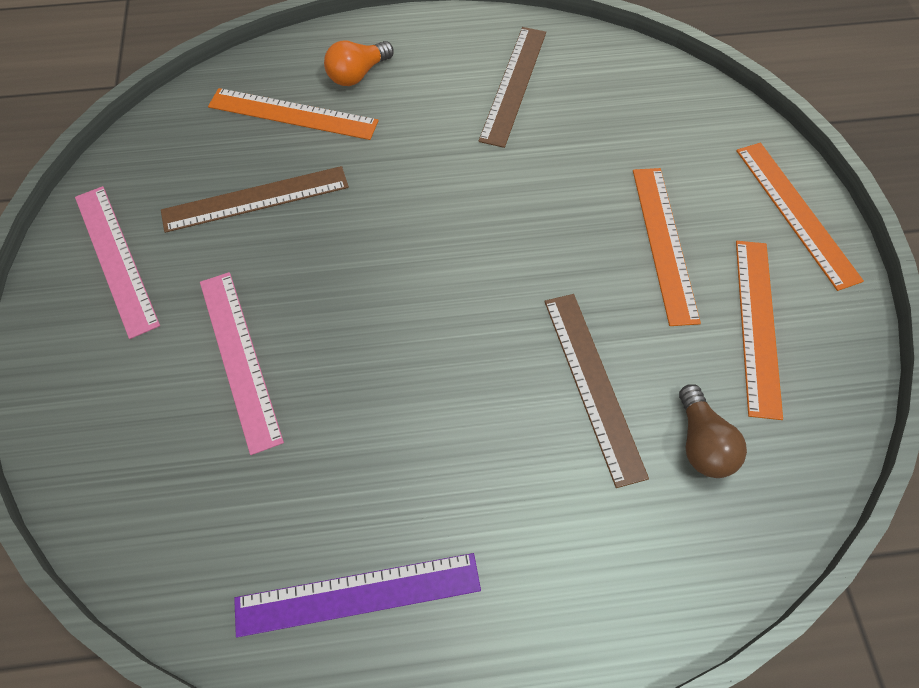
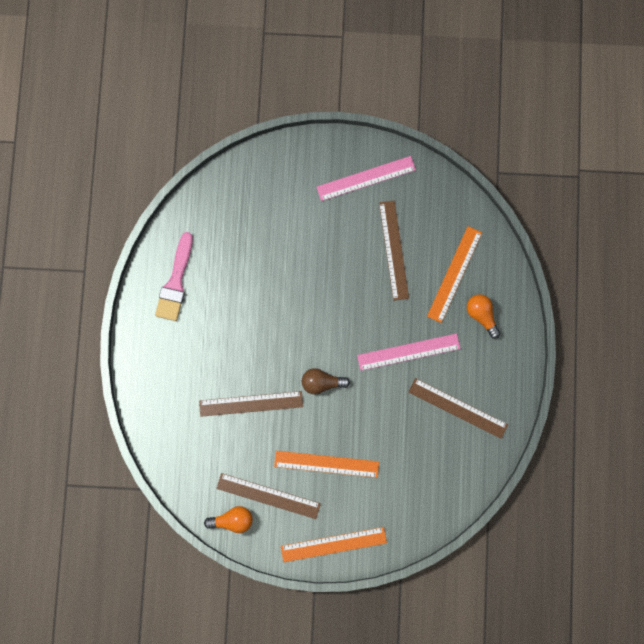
camera: 100 degrees right, 20 degrees up
(239, 358) = (296, 238): pink ruler -> pink ruler (408, 352)
(358, 594) = (175, 282): purple ruler -> pink brush
(702, 443) = (212, 446): brown light bulb -> brown light bulb (322, 382)
(757, 325) = (268, 496): orange ruler -> brown ruler
(828, 379) = (232, 520): none -> orange light bulb

